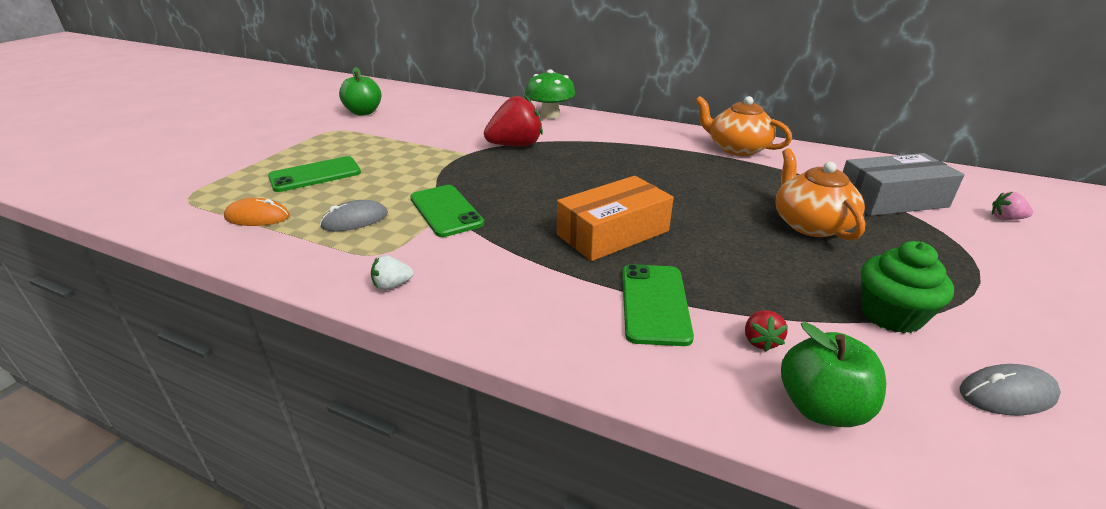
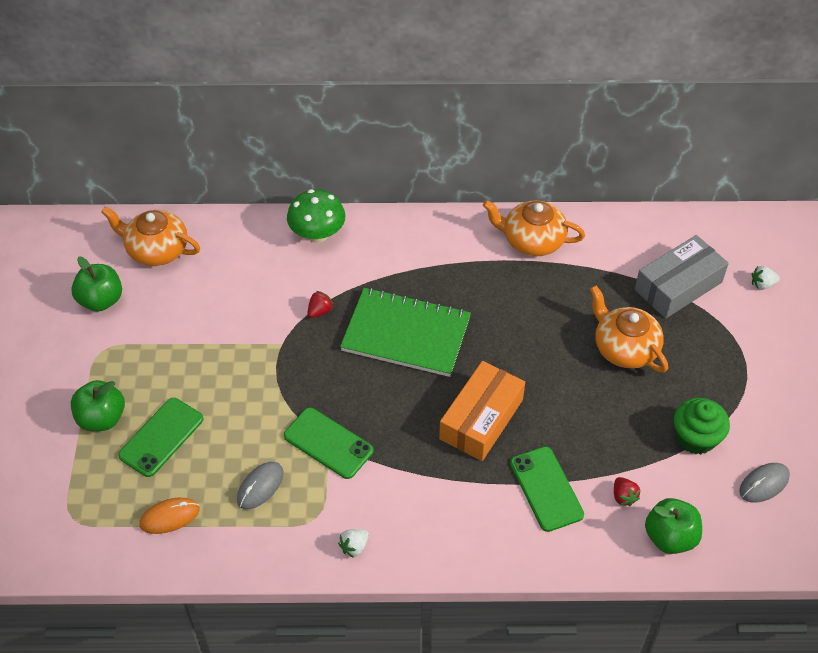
camera: 25 degrees left, 20 degrees up
(287, 157) = (102, 418): none -> green apple
(427, 102) = (156, 250): none -> orange teapot
(515, 145) = (320, 311): red strawberry -> red strawberry, size x0.45
(579, 170) = (406, 334): none -> green notebook
(1006, 218) = (762, 284): pink strawberry -> white strawberry

